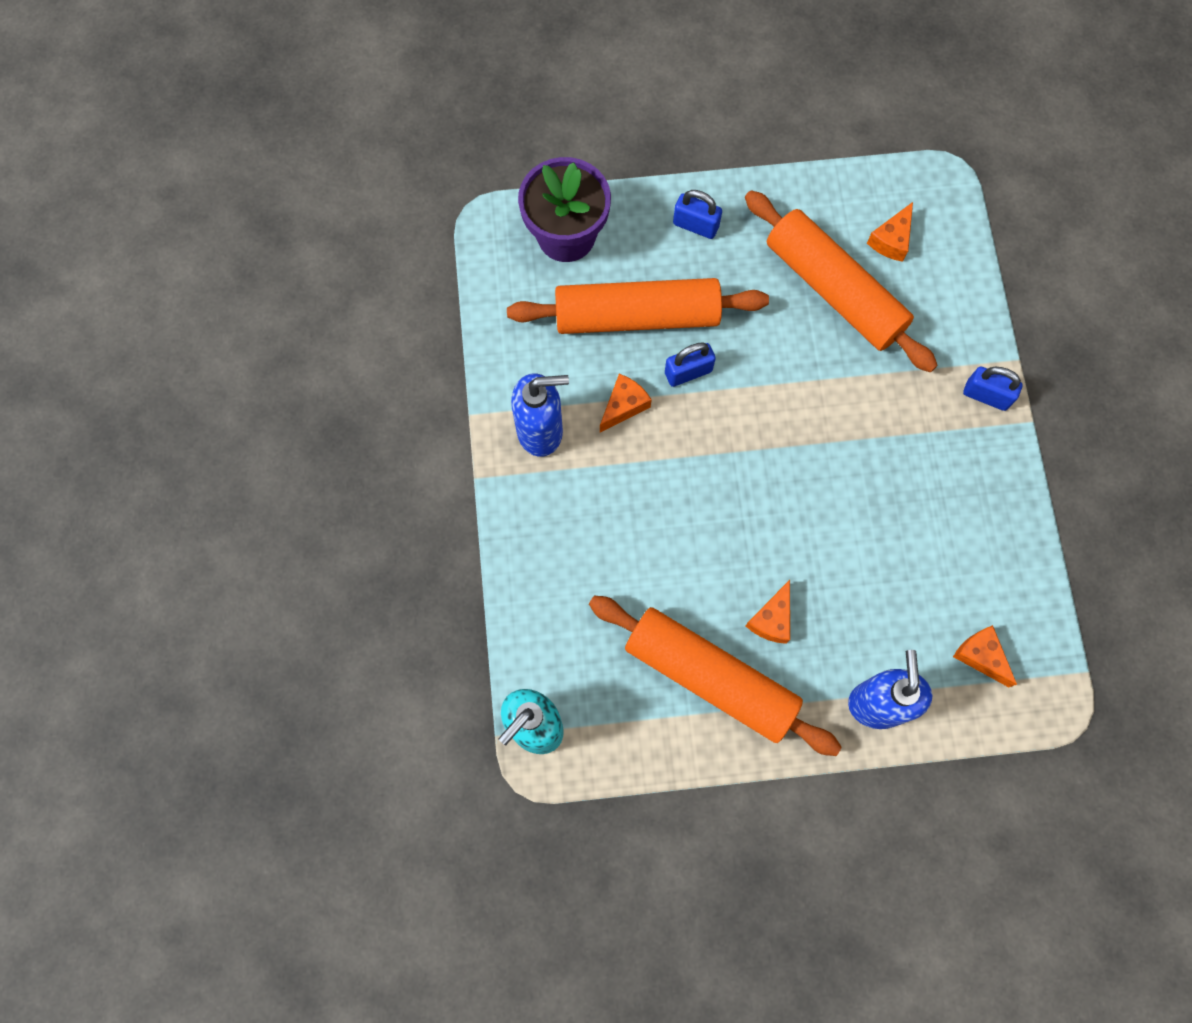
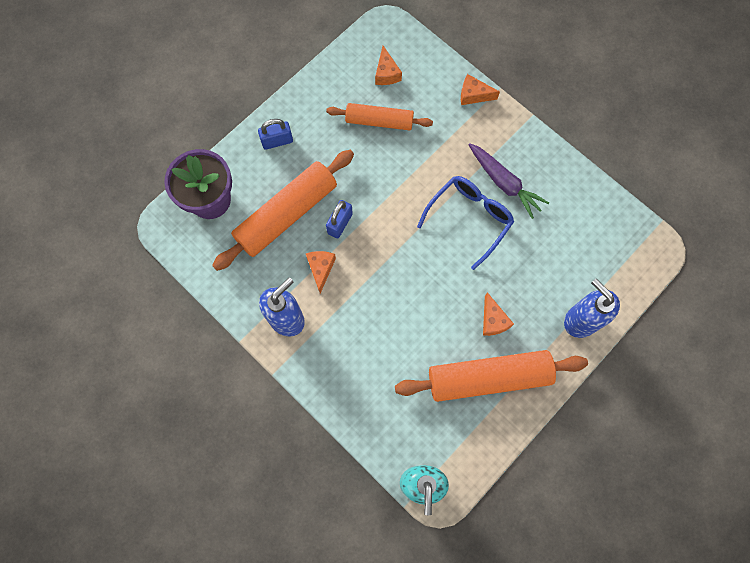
camera: 40 degrees left, 0 degrees up
(834, 290) = (379, 121): orange rolling pin -> orange rolling pin, size x0.62
(844, 483) = (469, 219): none -> blue glasses
(923, 474) = (504, 183): none -> purple carrot
(980, 656) = (608, 254): orange cheese -> orange cheese (473, 95)
(986, 395) = (500, 118): blue padlock -> none

